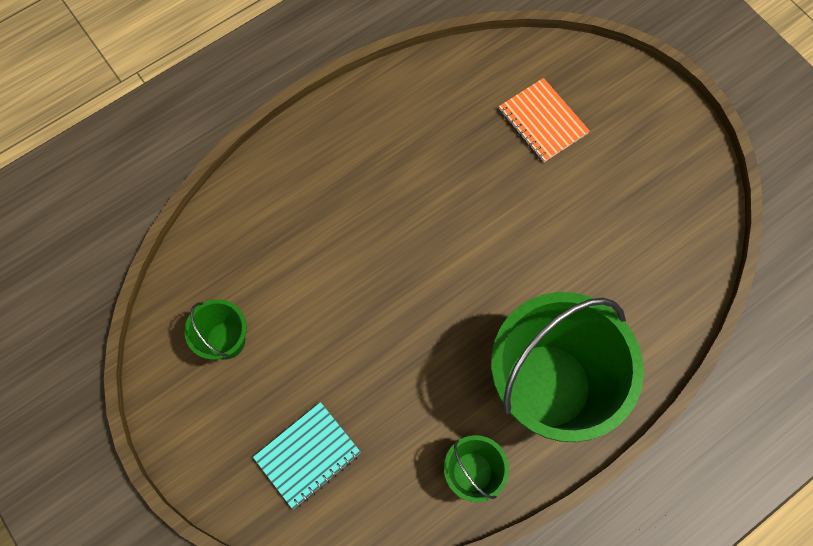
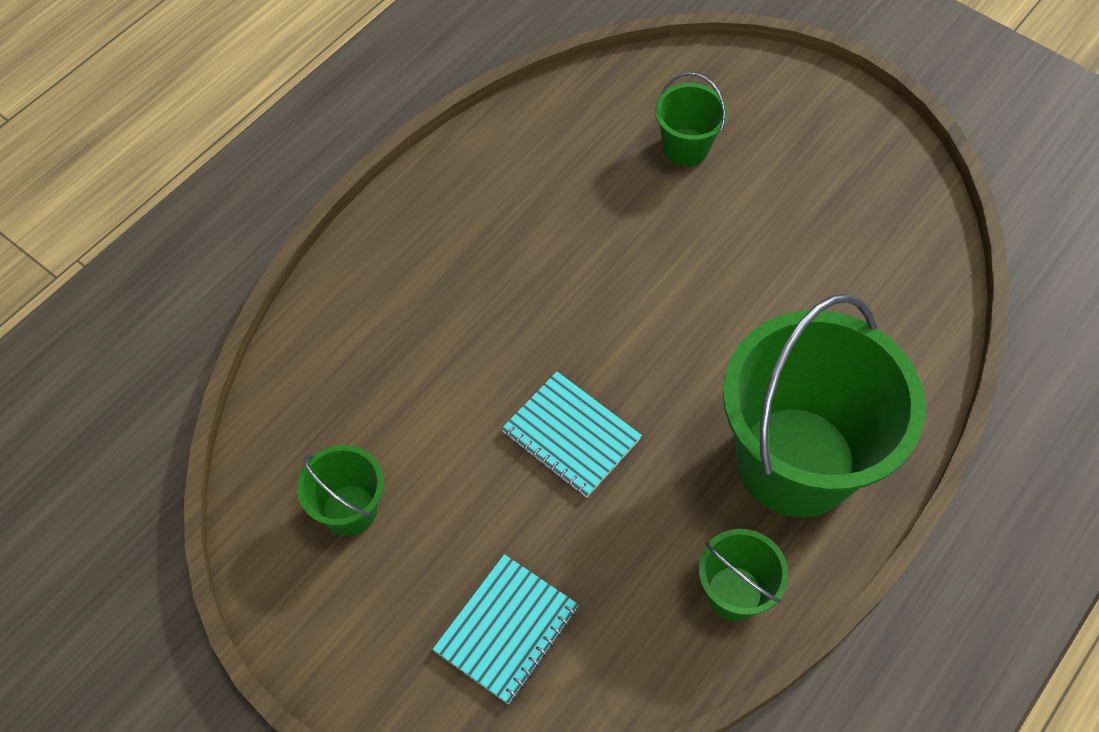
camera: 15 degrees left, 10 degrees down
(393, 325) = (571, 435): none -> turquoise notebook
(542, 121) = (686, 147): orange notebook -> green bucket

